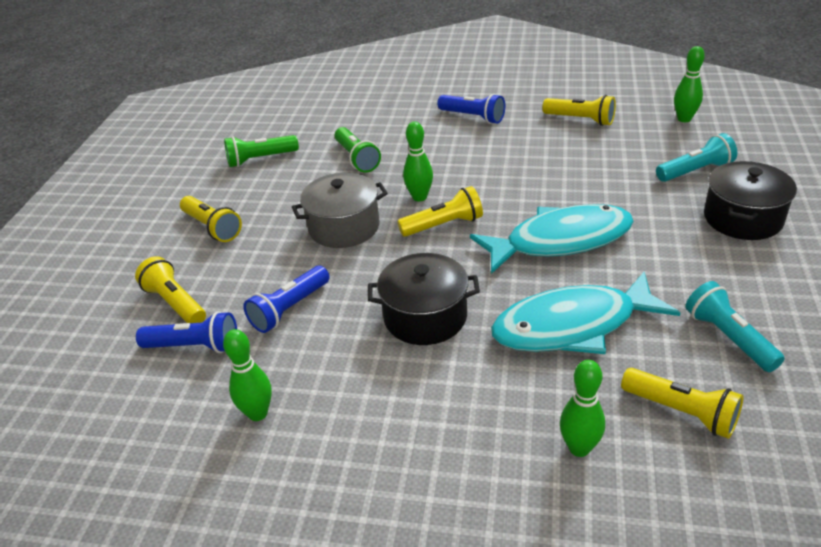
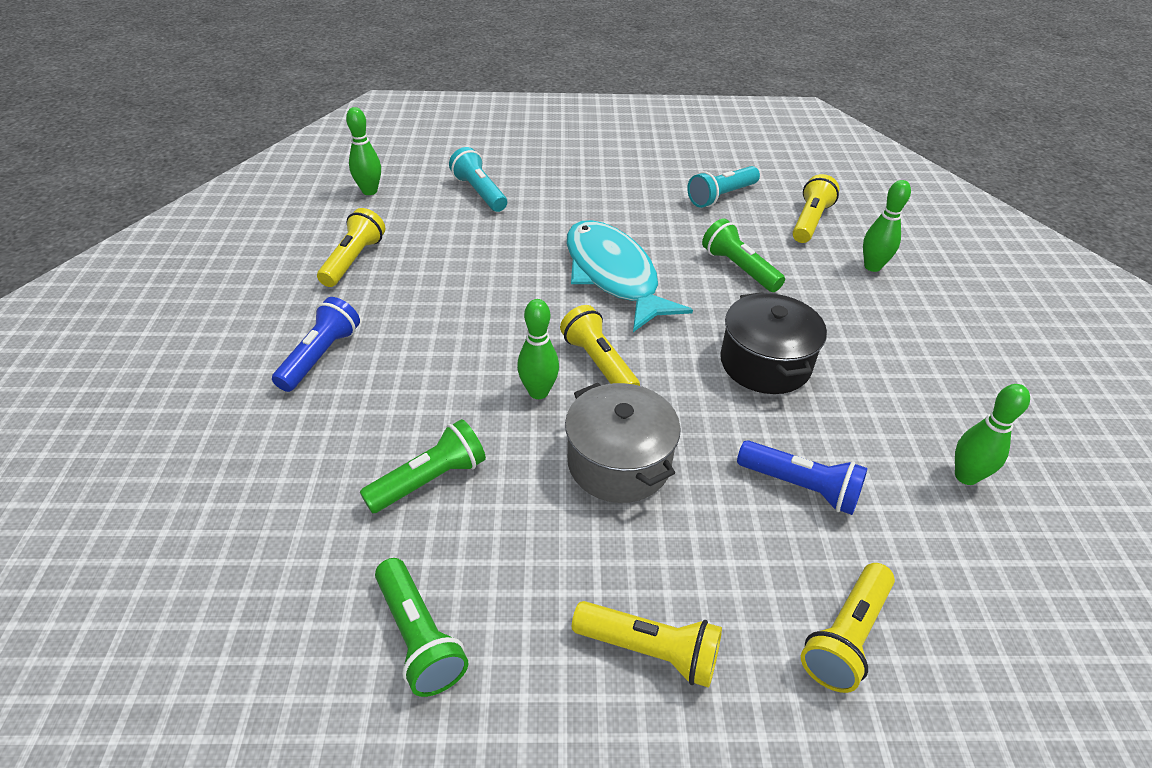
camera: 105 degrees left, 5 degrees up
(194, 346) = (910, 576): blue flashlight -> none
(212, 227) = (650, 650): yellow flashlight -> yellow flashlight turned 75 degrees clockwise
(573, 326) = (739, 268): turquoise fish -> green flashlight
(742, 218) = (560, 176): black pot -> none

